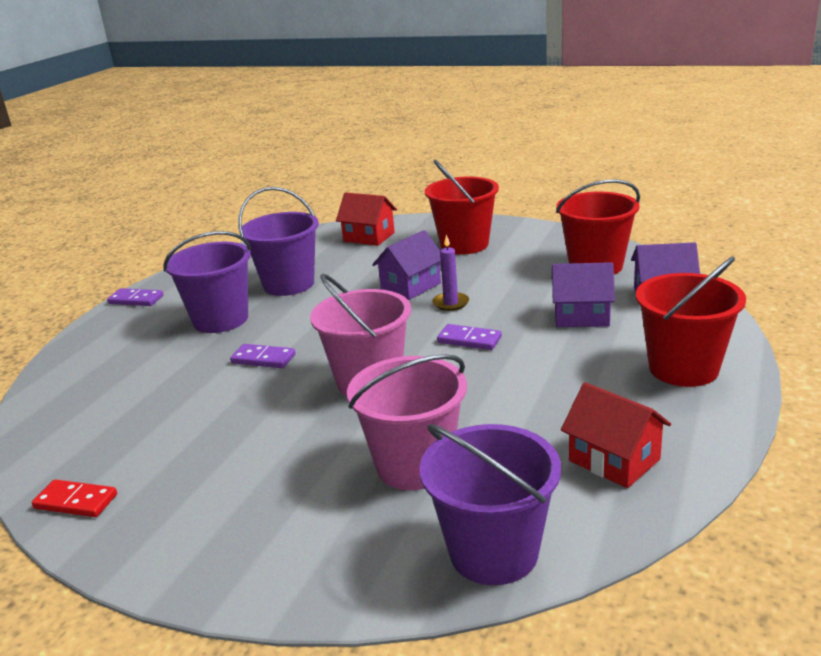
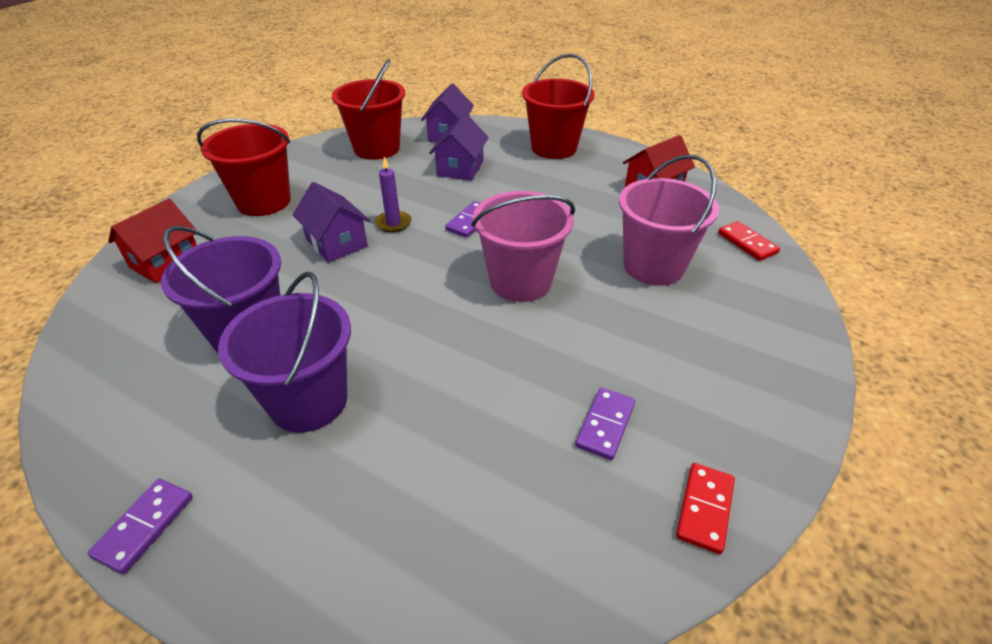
camera: 85 degrees left, 15 degrees up
(263, 359) = (441, 356): purple domino -> purple domino (605, 425)
(493, 552) = (747, 243): purple bucket -> red domino

